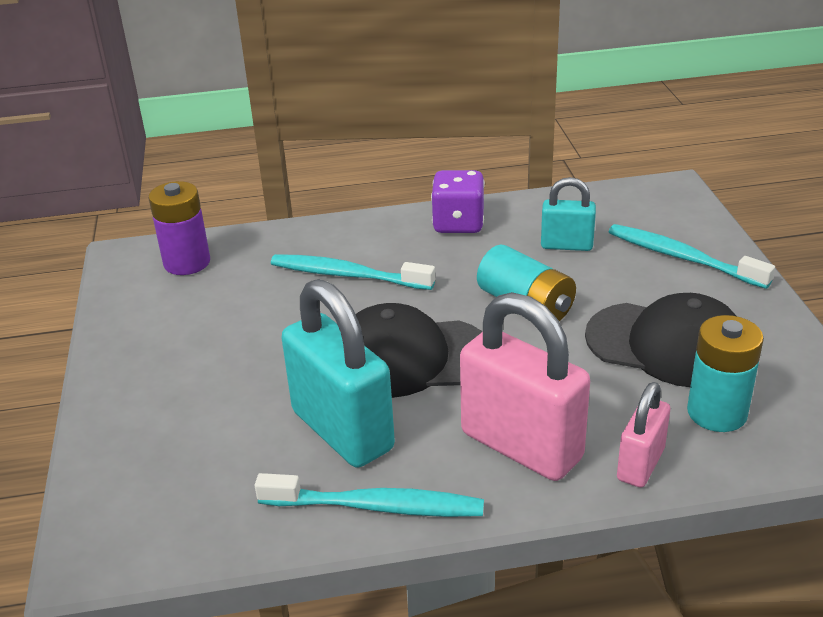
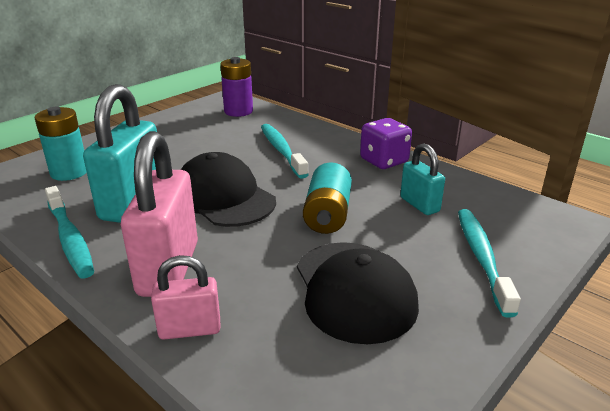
camera: 50 degrees right, 5 degrees down
(717, 413) = (292, 348): turquoise battery -> turquoise battery (69, 172)

